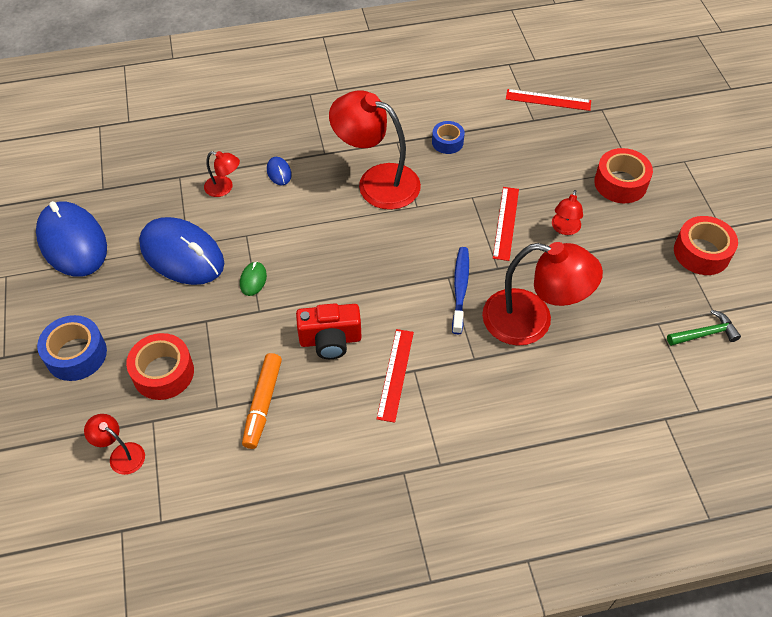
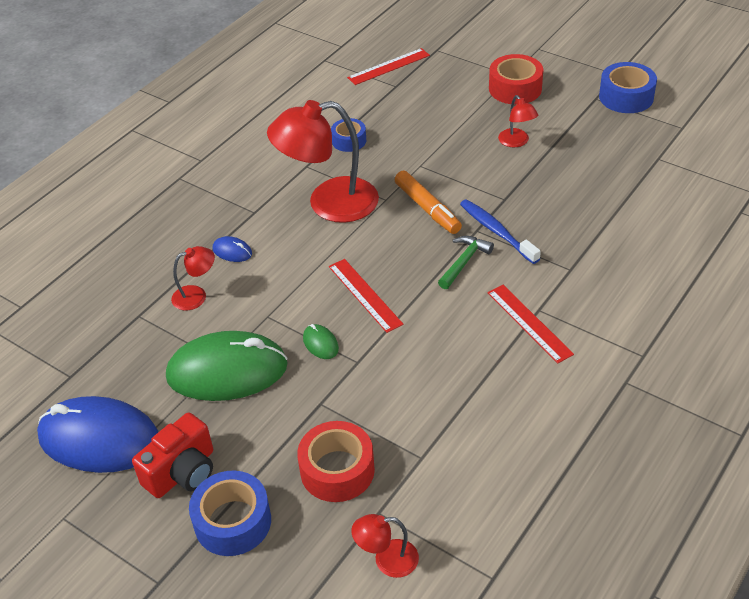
camera: 40 degrees left, 10 degrees down
(182, 254) = (227, 371): blue mouse -> green mouse
(262, 404) = (455, 424): orange marker -> orange marker (427, 208)
(330, 340) = (446, 338): red camera -> red camera (182, 472)
(505, 223) = (469, 166): red ruler -> red ruler (364, 295)
(531, 321) = (576, 216): red lamp -> none
(701, 252) = (626, 97): red tape -> blue tape
(705, 334) = (694, 144): green hammer -> green hammer (464, 262)

